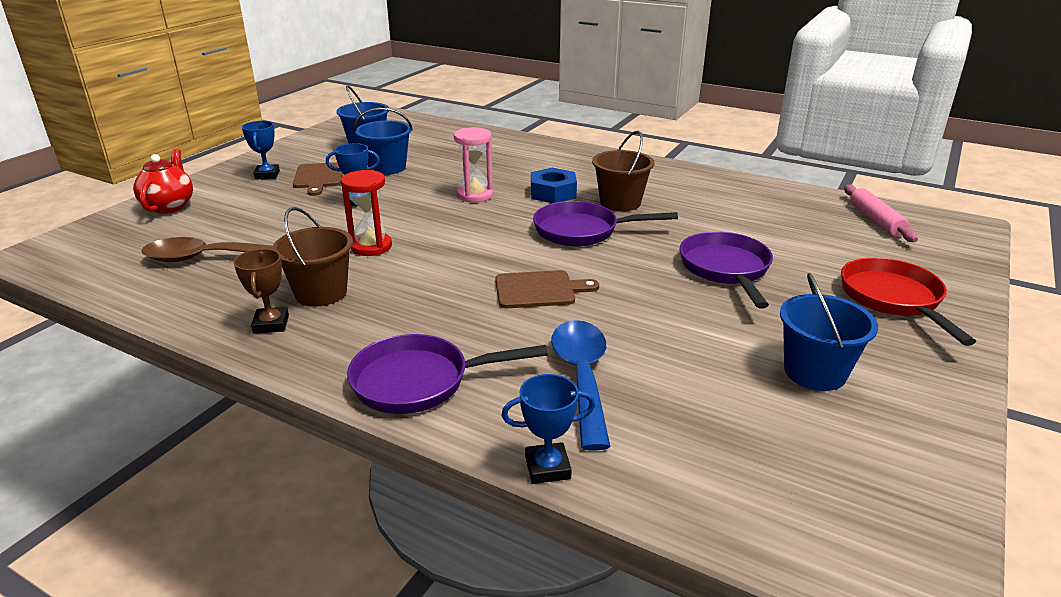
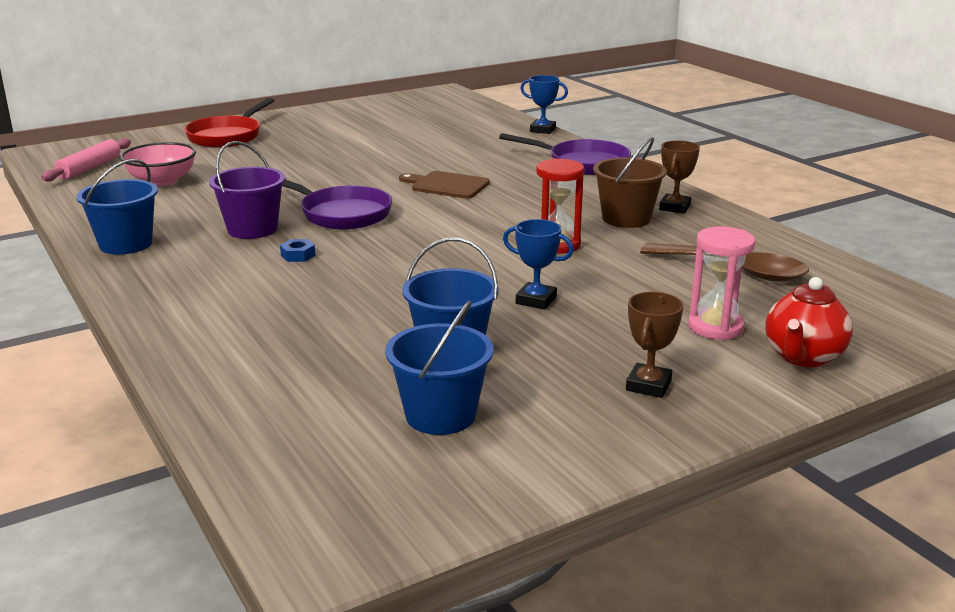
camera: 150 degrees left, 5 degrees down
(267, 175) = (648, 385): blue trophy -> brown trophy
(318, 177) = (567, 357): brown cutting board -> none
(475, 195) = (387, 274): pink hourglass -> pink hourglass (715, 327)
(553, 193) = (298, 255): blue nut -> blue nut, size x0.51
(582, 378) = (483, 147): blue spoon -> none
(620, 202) = (252, 229): brown bucket -> purple bucket
(726, 269) = (288, 168): purple pan -> none
(786, 224) = (162, 181): none -> pink bowl
(814, 372) = (353, 126): blue bucket -> blue bucket (125, 244)

